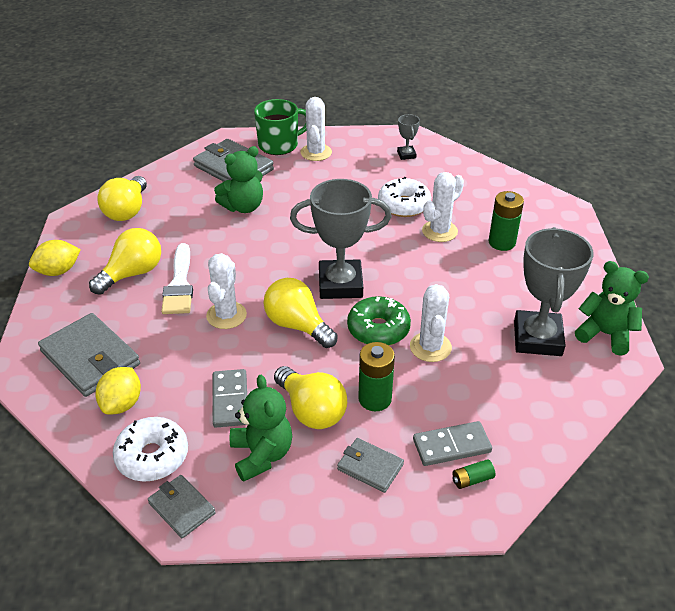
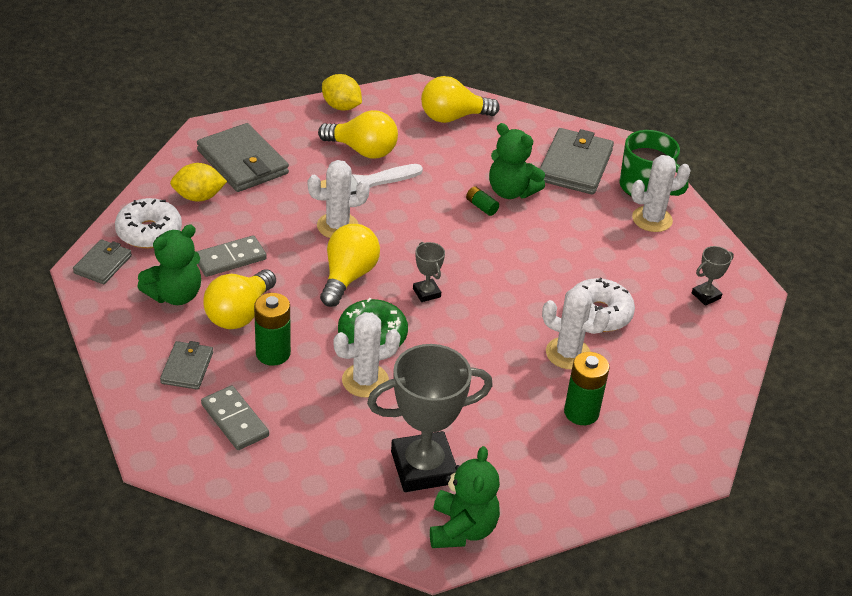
camera: 65 degrees right, 0 degrees up
(90, 358) = (242, 162): grey wallet -> grey wallet turned 60 degrees counterclockwise
(340, 284) = (426, 293): grey trophy -> grey trophy, size x0.45
(472, 479) = (198, 442): green battery -> green battery (481, 207)

